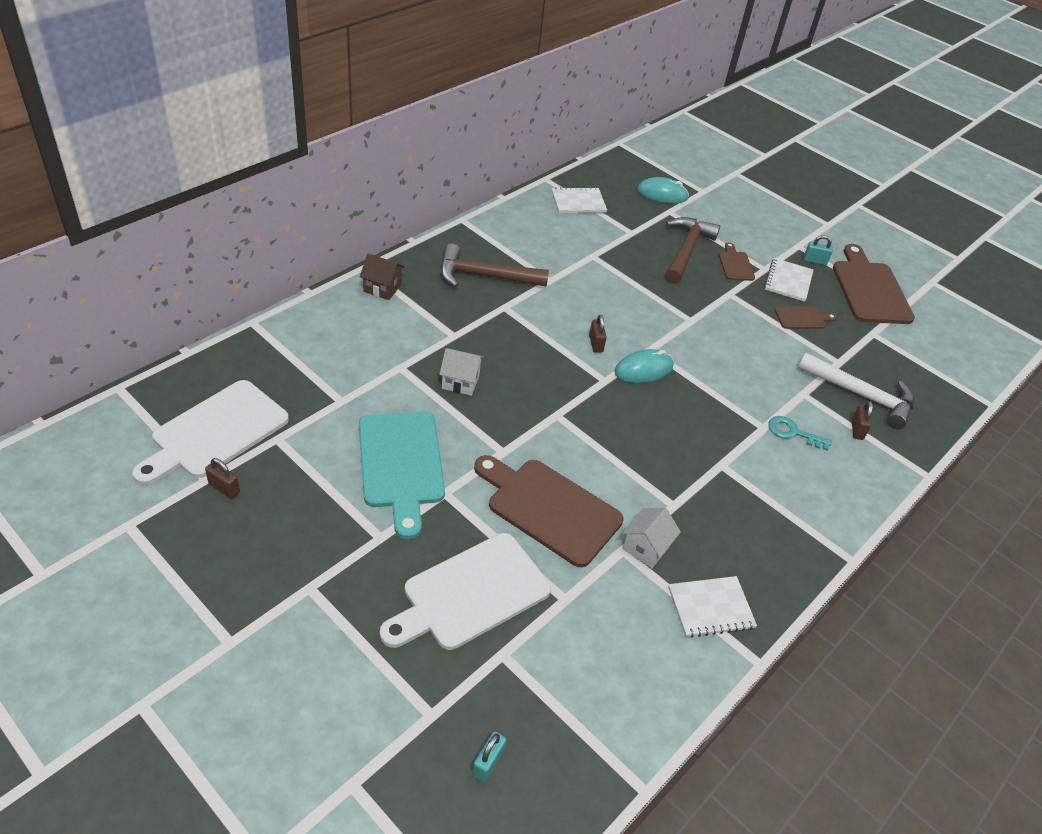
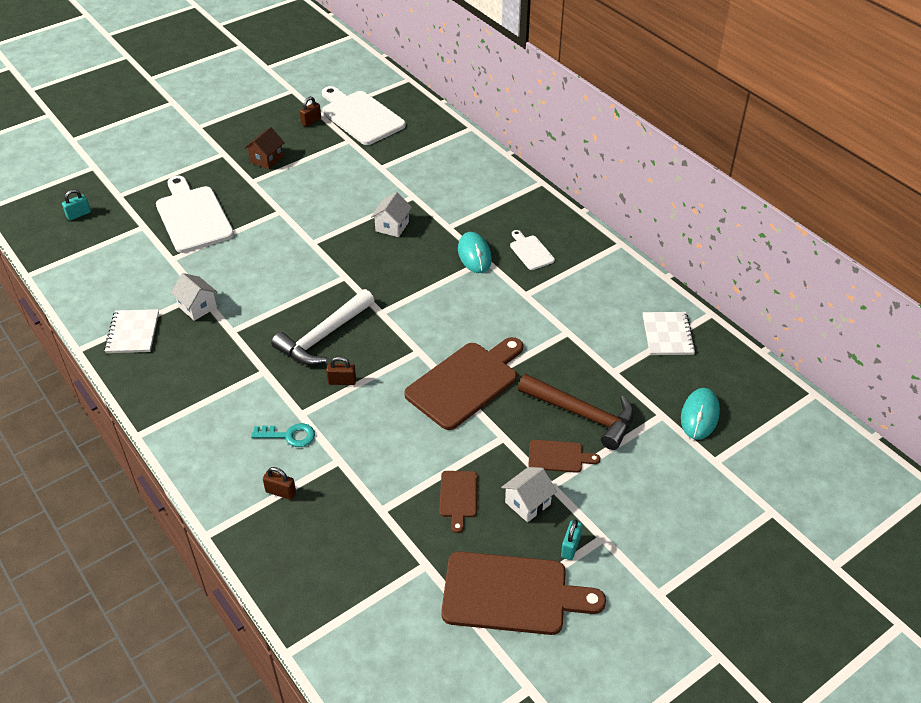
camera: 105 degrees right, 0 degrees up
(382, 288) = (512, 191): brown house -> brown house (266, 159)
(401, 465) = (312, 192): turquoise cutting board -> none
(484, 276) = (530, 251): brown hammer -> white cutting board
(488, 763) = (78, 214): turquoise padlock -> turquoise padlock turned 75 degrees counterclockwise
(549, 508) = (250, 260): brown cutting board -> brown cutting board (465, 382)
(596, 344) = (430, 313): brown padlock -> brown padlock (342, 381)
(643, 369) = (391, 341): turquoise mouse -> turquoise mouse (474, 255)
(788, 281) = (527, 503): white notebook -> white house
(793, 433) = (289, 435): turquoise key -> turquoise key turned 60 degrees clockwise
(861, 395) = (327, 514): white hammer -> white hammer (323, 336)

